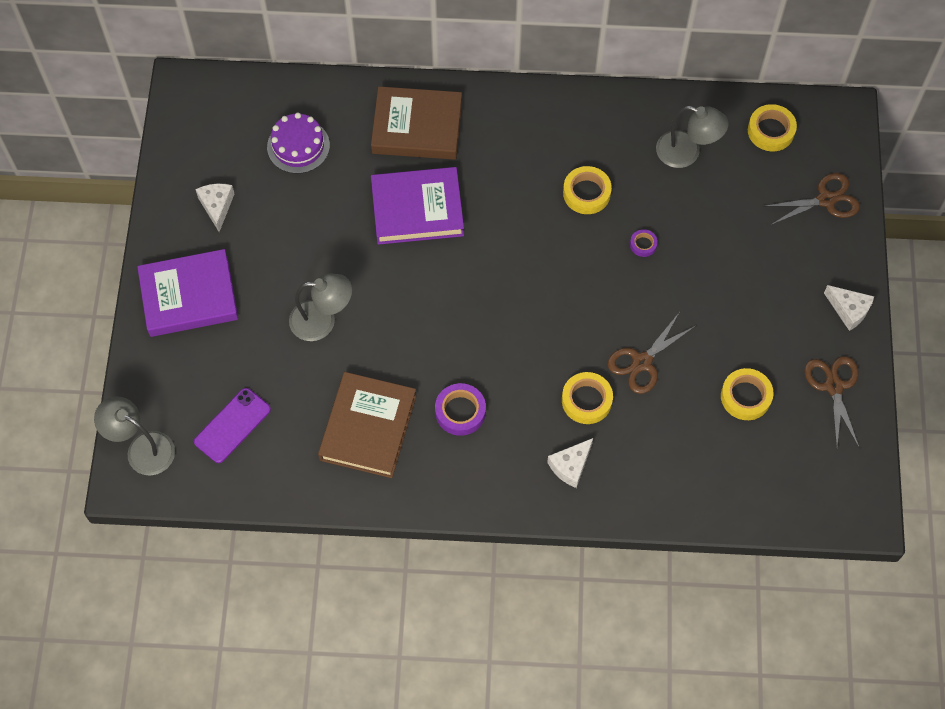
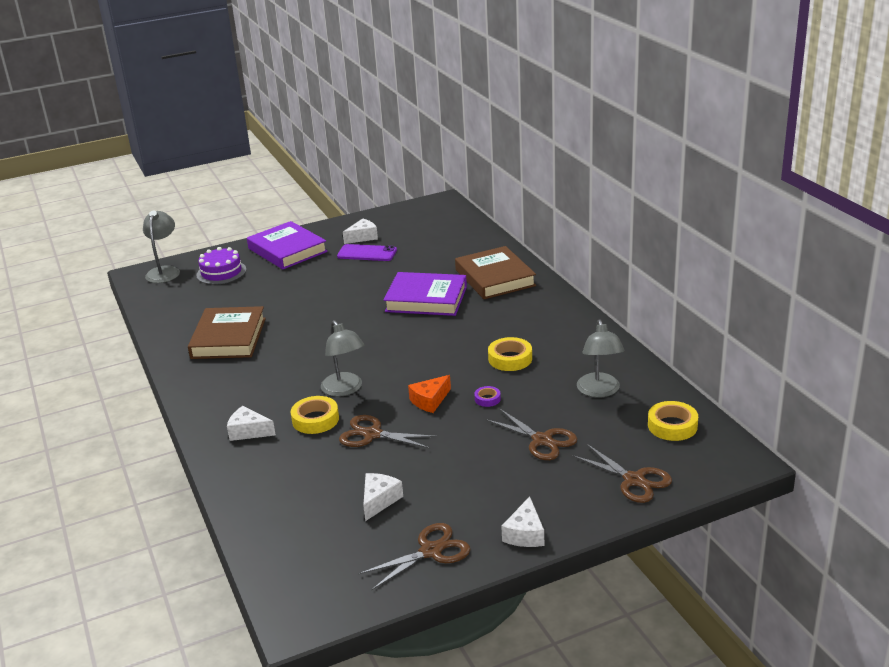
camera: 65 degrees right, 35 degrees down
(232, 425) = (199, 293): purple phone -> purple phone (367, 253)
(298, 146) = (435, 246): purple cake -> purple cake (221, 272)
(322, 320) = (304, 296): grey lamp -> grey lamp (345, 389)
(368, 427) = (228, 338): brown book -> brown book turned 75 degrees counterclockwise
(417, 209) = (426, 299): purple book -> purple book turned 45 degrees counterclockwise
(460, 412) = (266, 369): purple tape -> none
(616, 292) = (430, 401): none -> orange cheese
(733, 235) = (542, 440): none -> brown scissors
(745, 397) = (379, 500): yellow tape -> white cheese

